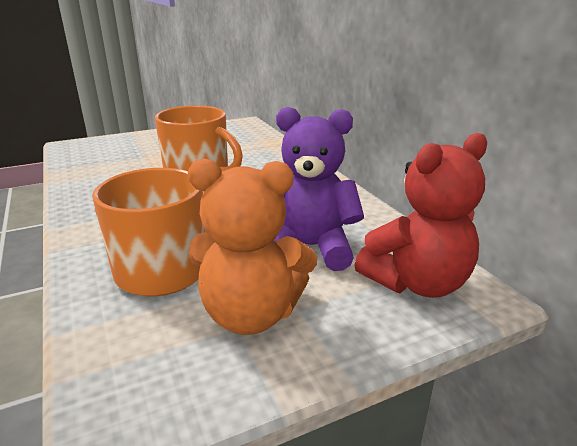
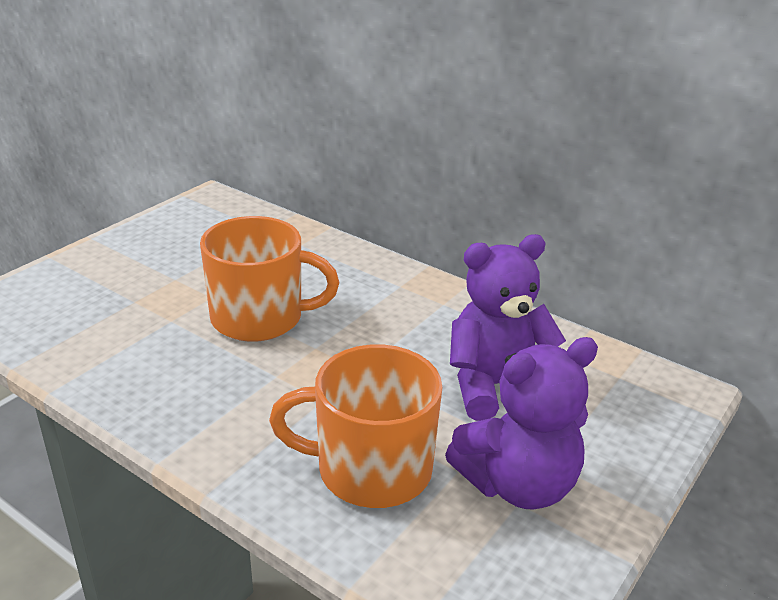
camera: 30 degrees left, 5 degrees up
(251, 314) = (518, 484): orange teddy bear -> purple teddy bear
(416, 283) = (625, 394): red teddy bear -> none

